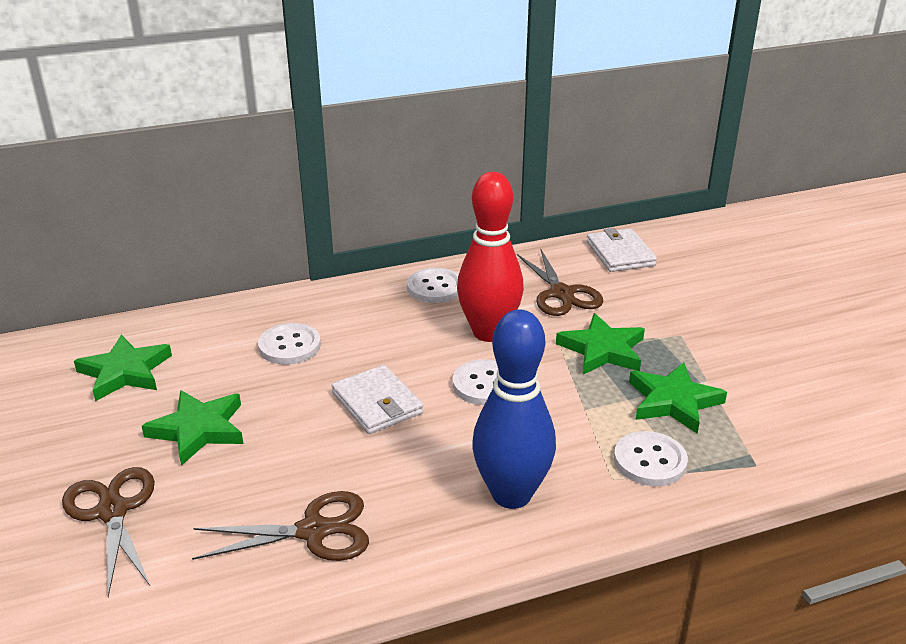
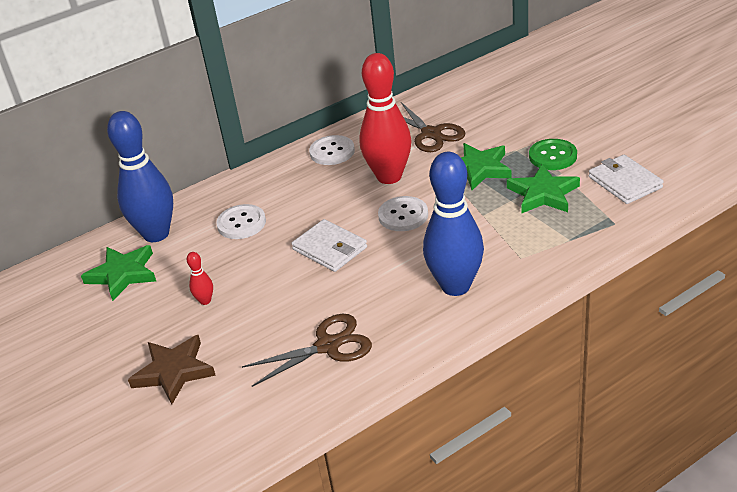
camera: 10 degrees left, 5 degrees up
(112, 511) = (174, 371): brown scissors -> brown star
(188, 334) = (156, 234): none -> blue bowling pin
(198, 429) = (205, 301): green star -> red bowling pin
(620, 254) = (463, 92): white wallet -> white wallet (624, 182)
(650, 461) = (542, 239): white button -> none
(703, 356) = (552, 156): none -> green button

